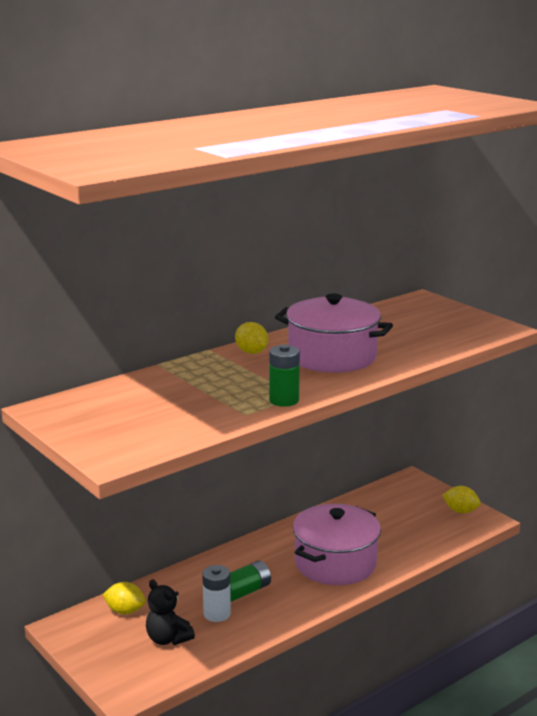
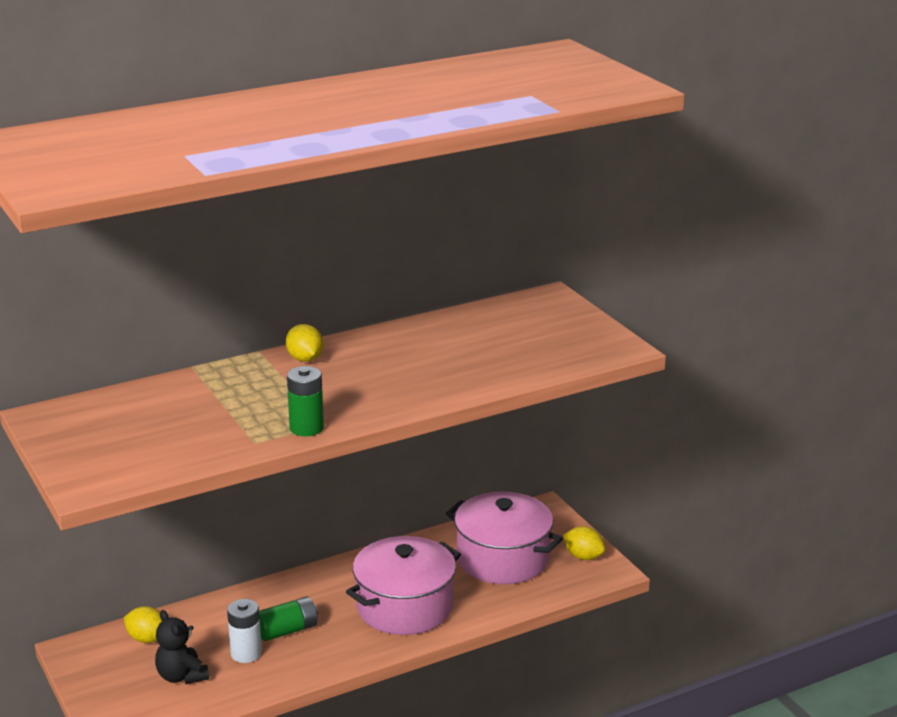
camera: 10 degrees right, 5 degrees up
(332, 356) = (394, 373): pink pot -> pink pot (503, 559)

